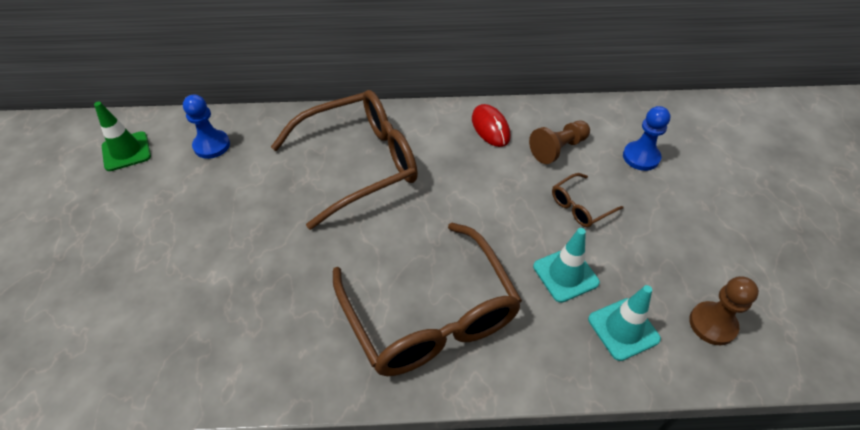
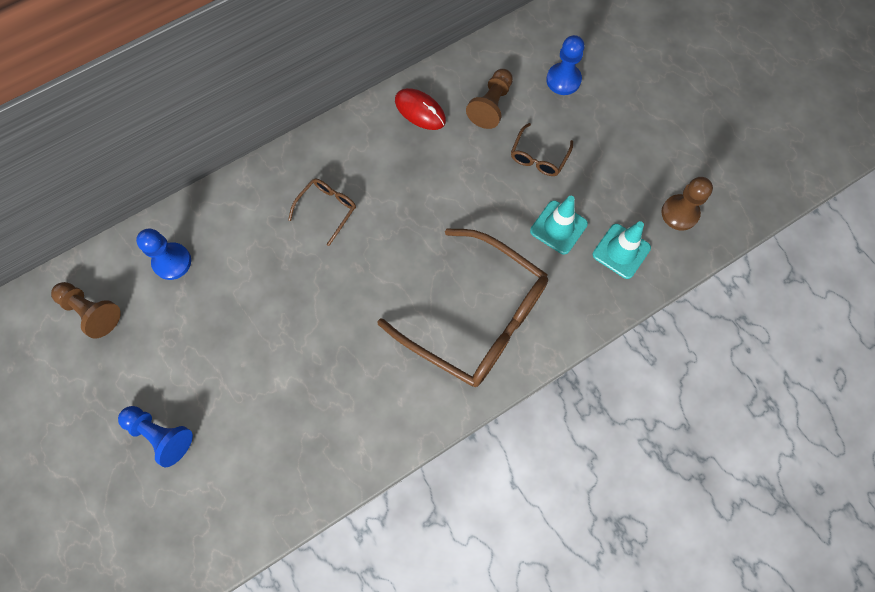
camera: 30 degrees left, 20 degrees up
(87, 266) = (160, 435): none -> blue pawn
(126, 151) = (91, 311): green traffic cone -> brown pawn
(360, 163) = (327, 209): brown glasses -> brown glasses, size x0.42

